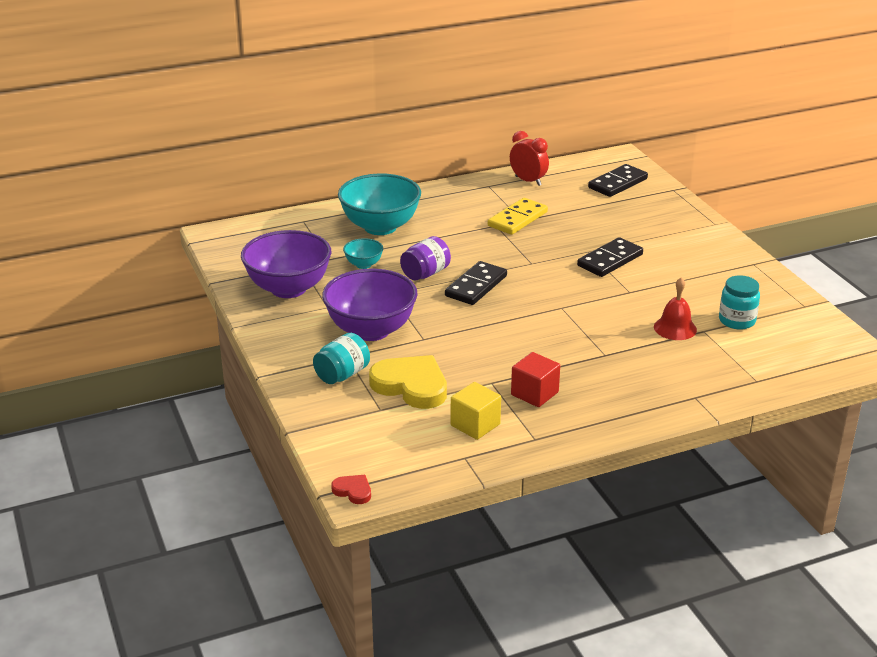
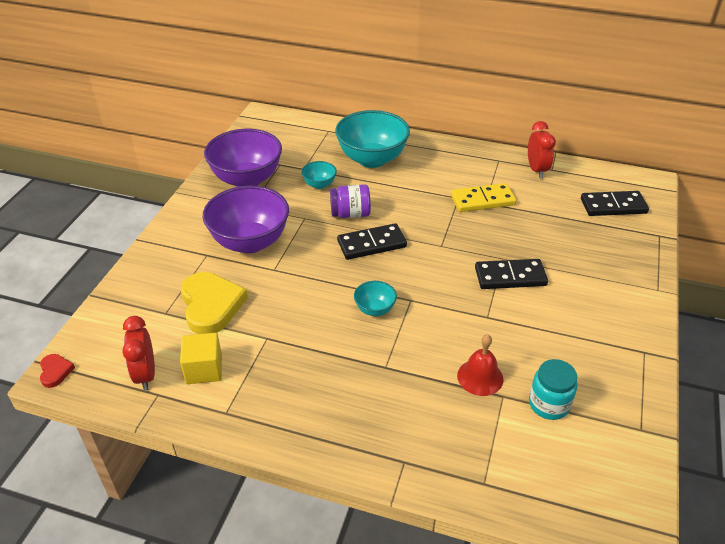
camera: 40 degrees right, 10 degrees up
(342, 375) = (183, 268): turquoise jar -> none
(434, 452) = (145, 374): none -> red clock
(534, 393) = (282, 369): red cube -> none
(544, 325) = (375, 309): none -> turquoise bowl

